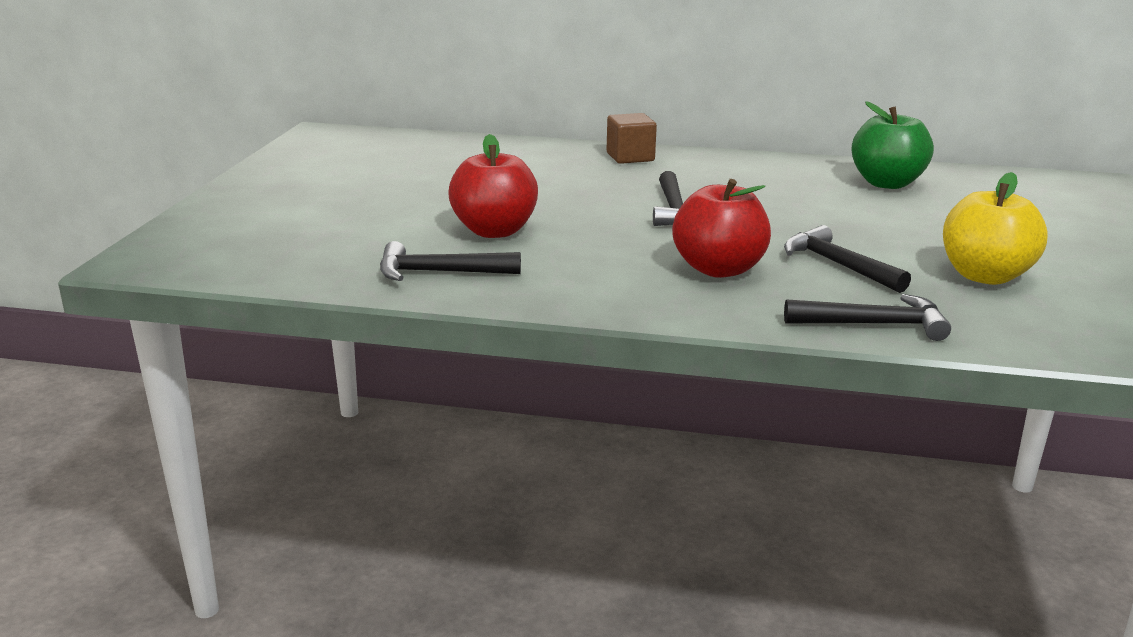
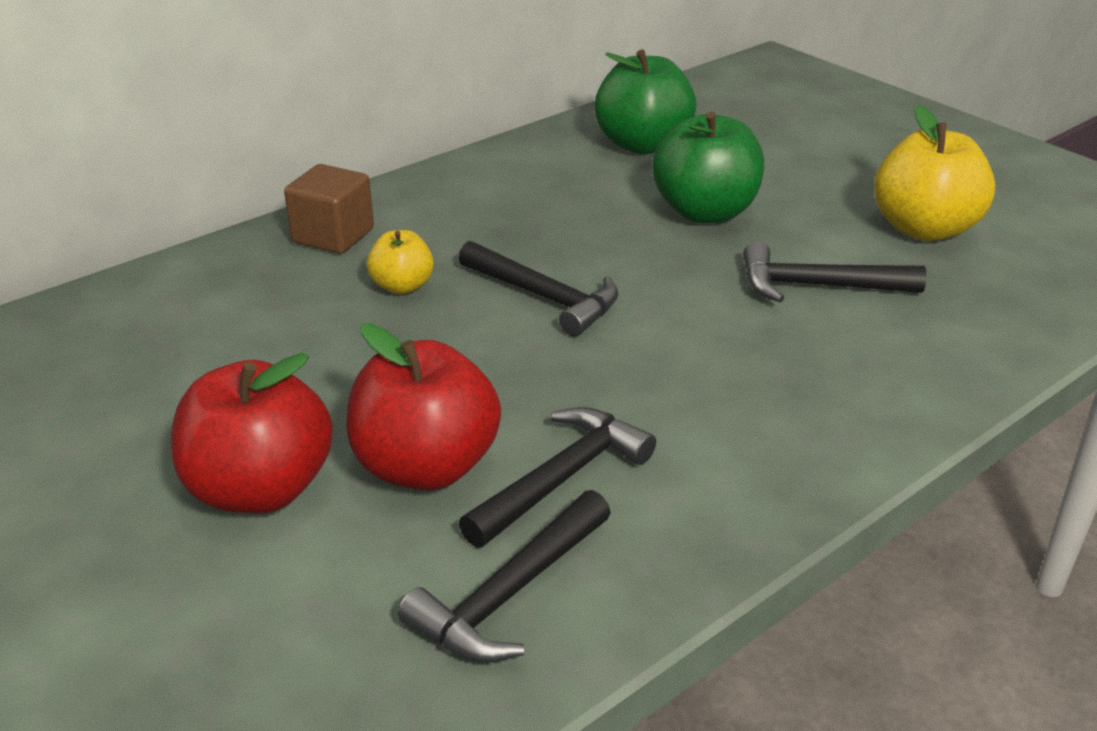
camera: 50 degrees left, 10 degrees up
(619, 182) = (402, 286): none -> yellow apple
(719, 269) = (749, 362): red apple -> red apple (260, 489)
(850, 218) = (705, 212): none -> green apple
(874, 324) = (982, 349): black hammer -> black hammer (561, 478)

